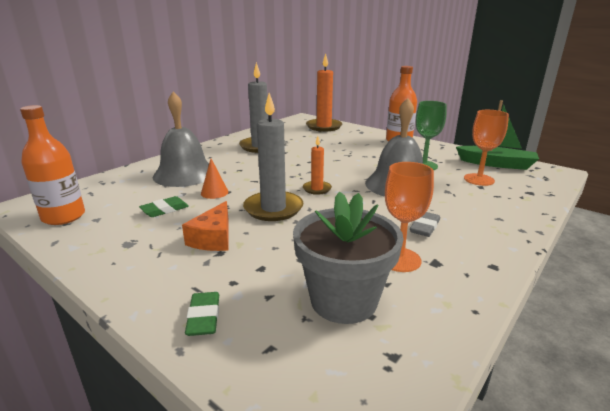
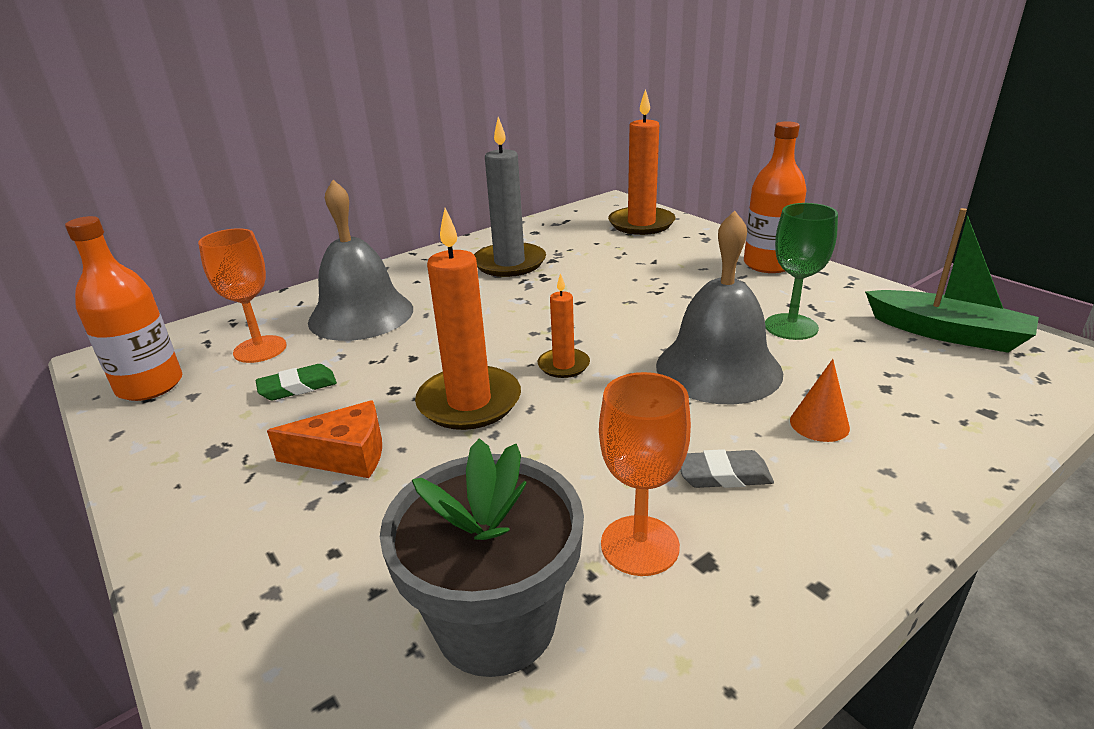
camera: 15 degrees right, 5 degrees up
(204, 317) = (256, 618): green eraser -> none
(213, 238) = (345, 455): orange cheese -> orange cheese turned 120 degrees counterclockwise
(214, 192) = (390, 358): orange cone -> orange cone (819, 424)
(273, 208) = (469, 402): grey candle -> orange candle
(424, 227) = (723, 475): grey eraser -> grey eraser turned 45 degrees clockwise
(479, 179) = (890, 370): orange goblet -> orange goblet (260, 349)

